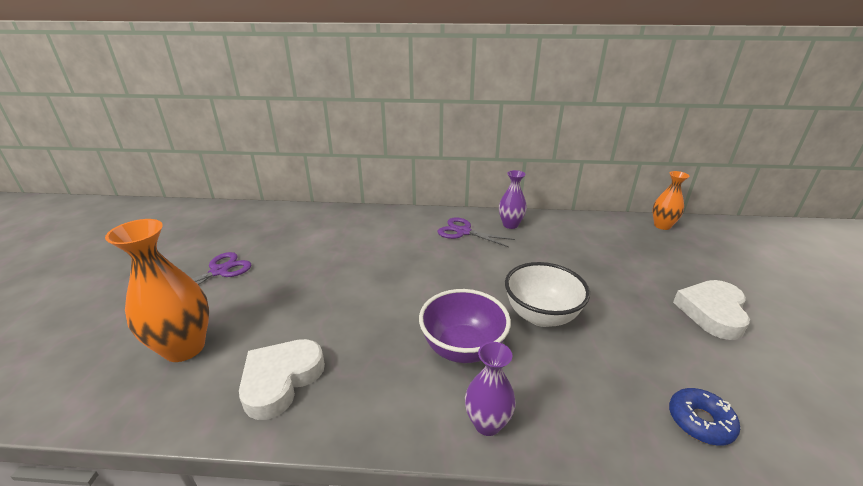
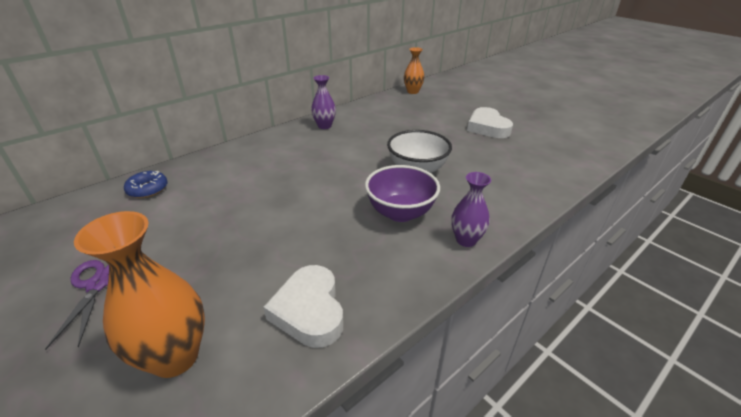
camera: 45 degrees left, 5 degrees up
(463, 232) = (297, 144): purple scissors -> none
(700, 421) = (539, 178): blue donut -> blue donut (148, 189)

